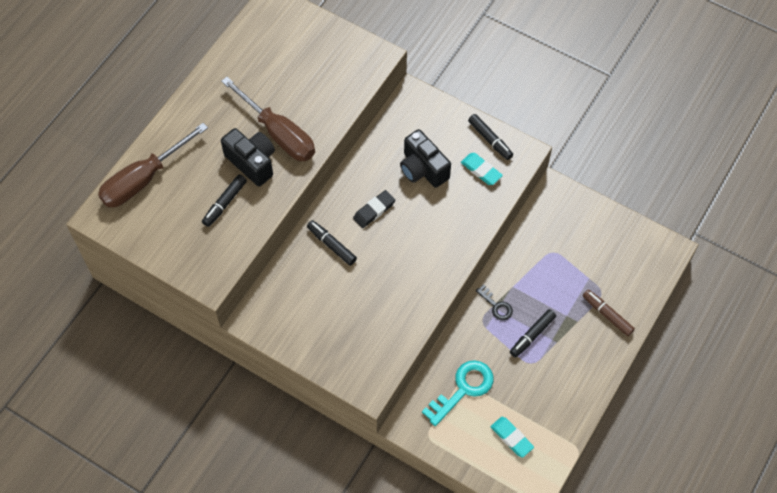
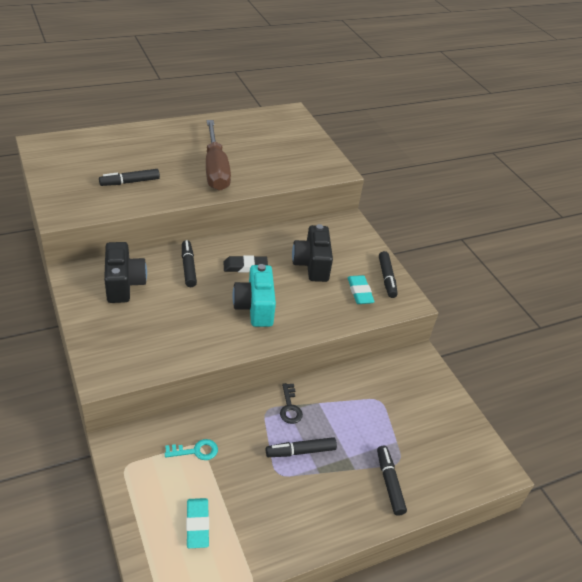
camera: 30 degrees right, 20 degrees down
(143, 179) = (94, 142): brown screwdriver -> none
(252, 162) = (177, 173): black camera -> black camera (124, 284)
(417, 246) = (255, 307): none -> turquoise camera
(463, 389) = (196, 451): turquoise key -> turquoise key, size x0.55
(607, 315) = (389, 483): brown marker -> black marker

